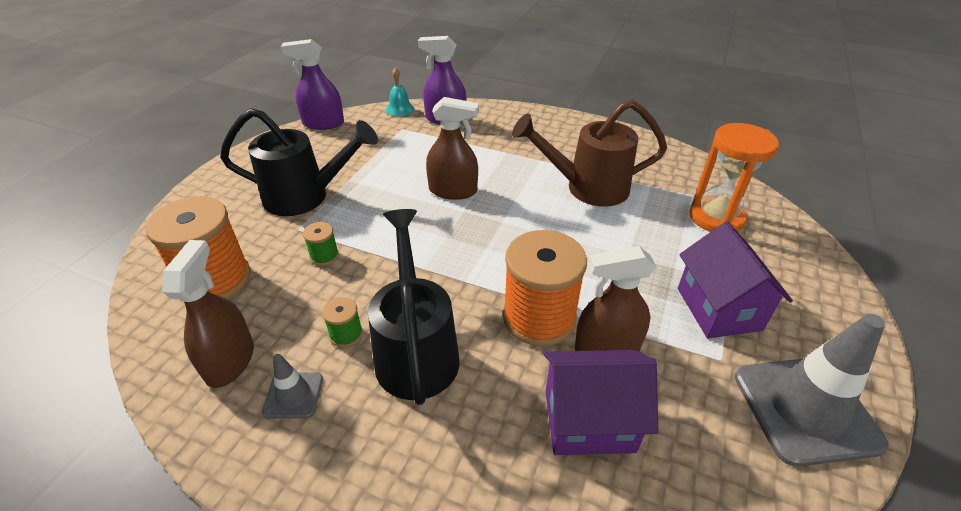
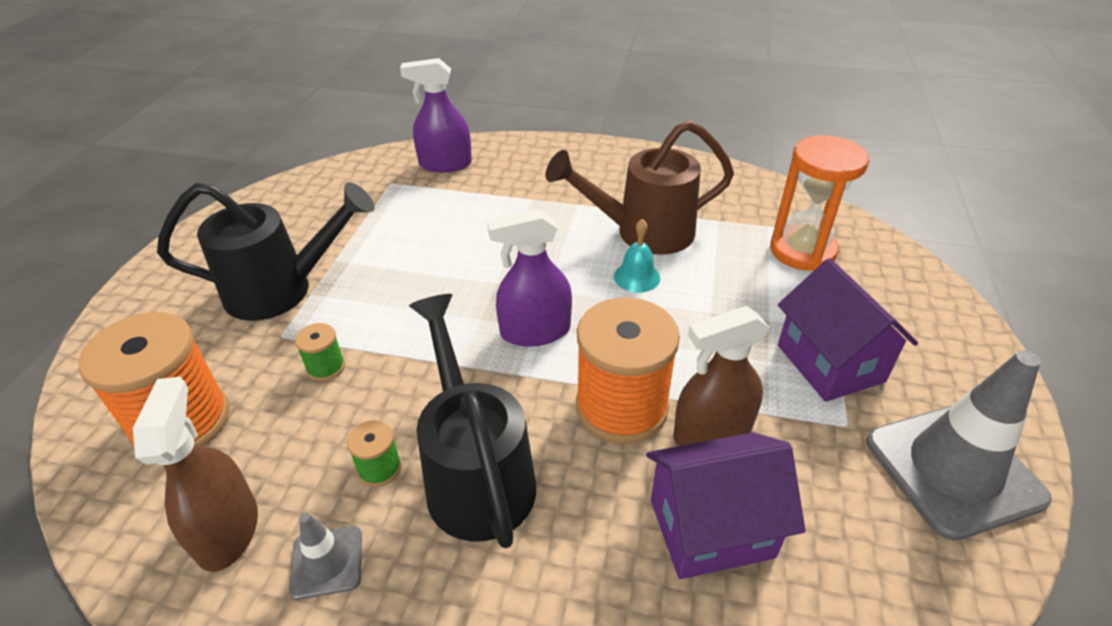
camera: 10 degrees left, 0 degrees up
(323, 123) = (283, 187): purple spray bottle -> purple spray bottle (535, 331)
(400, 109) = (382, 157): turquoise bell -> turquoise bell (637, 277)
(453, 191) = (476, 257): brown spray bottle -> none

